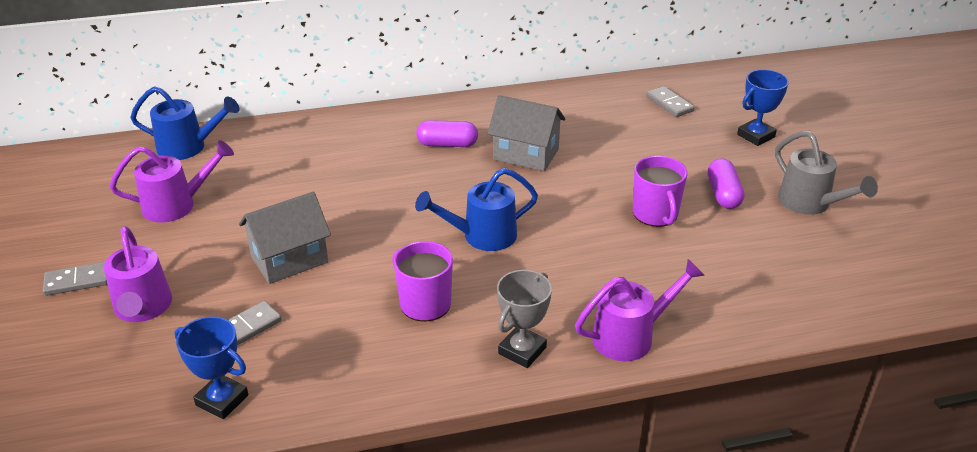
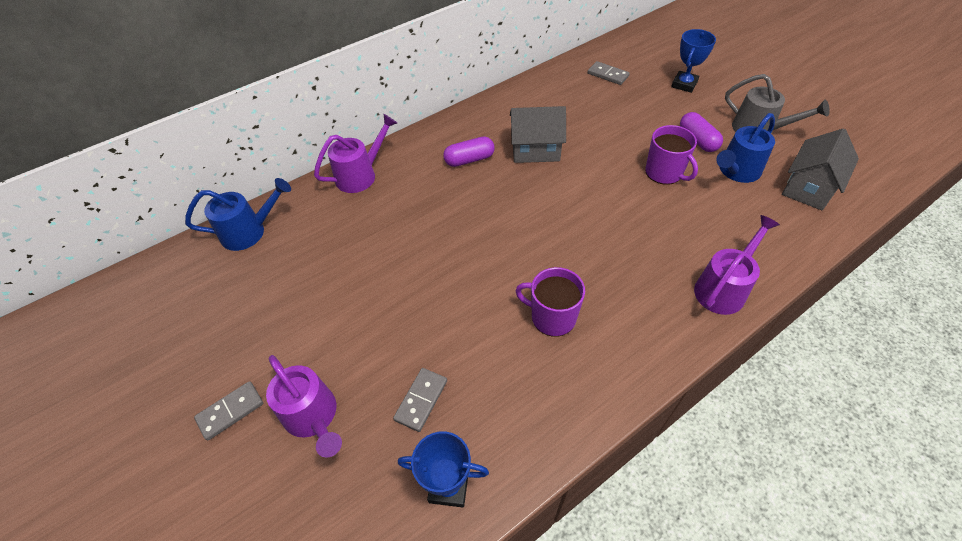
camera: 20 degrees left, 15 degrees up
(177, 205) = (277, 294): purple watering can -> purple watering can (361, 175)
(289, 259) = (413, 315): grey house -> grey house (808, 188)
(481, 236) = (553, 236): blue watering can -> blue watering can (736, 172)
(522, 350) = (656, 333): grey trophy -> none

